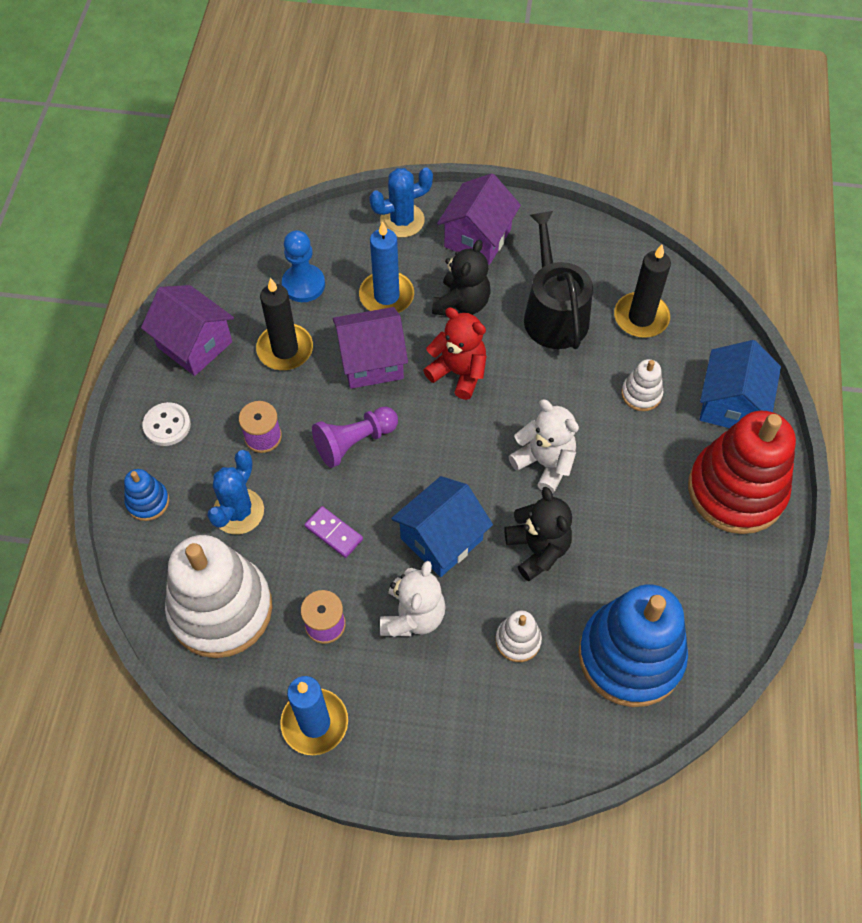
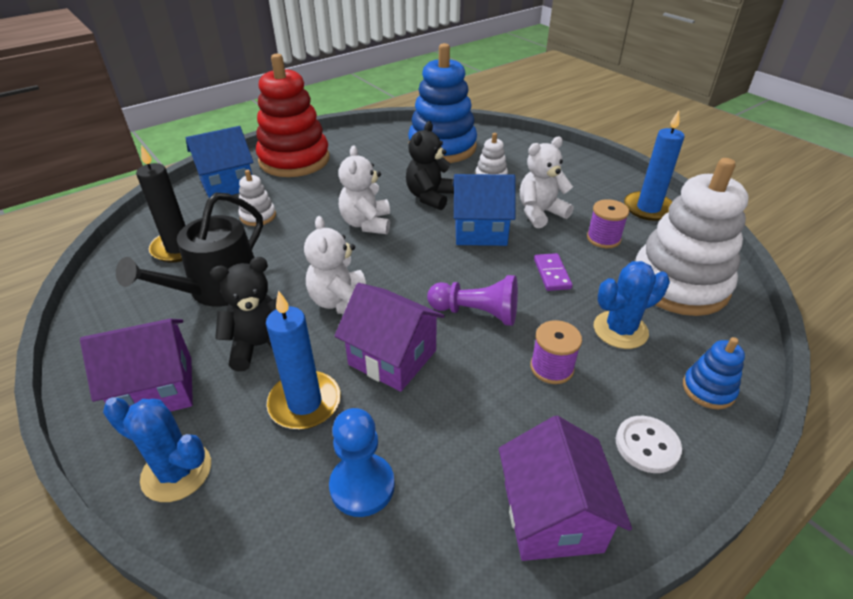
camera: 135 degrees left, 20 degrees down
(285, 349) = (456, 429): black candle -> none
(458, 373) = (340, 302): red teddy bear -> white teddy bear

